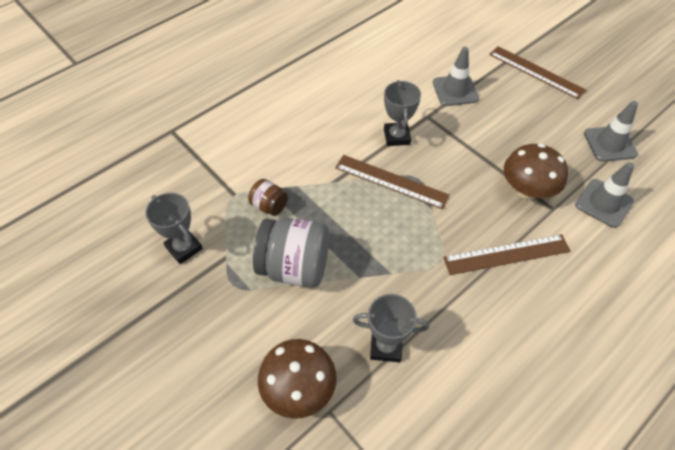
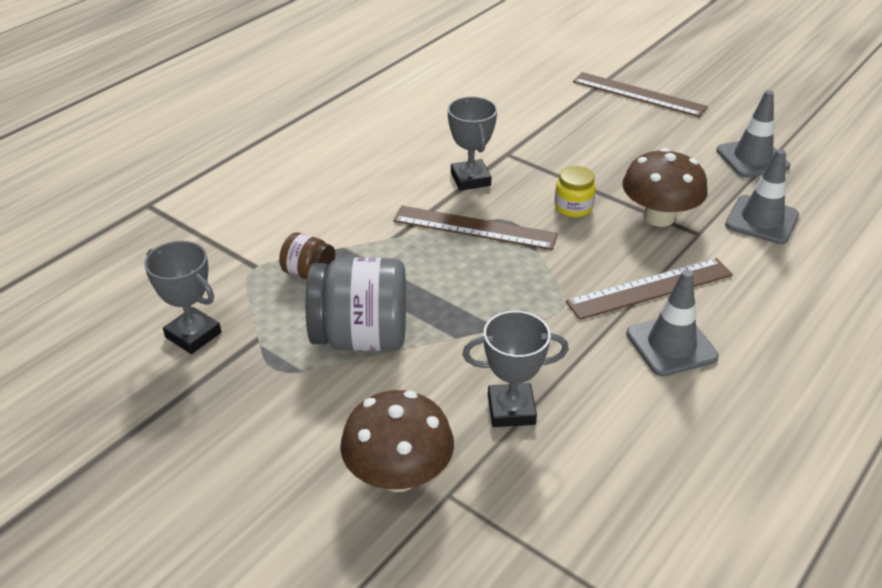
camera: 10 degrees left, 15 degrees down
(455, 90) = (537, 123): grey traffic cone -> grey traffic cone (671, 345)
(466, 172) = (573, 207): none -> yellow jar

